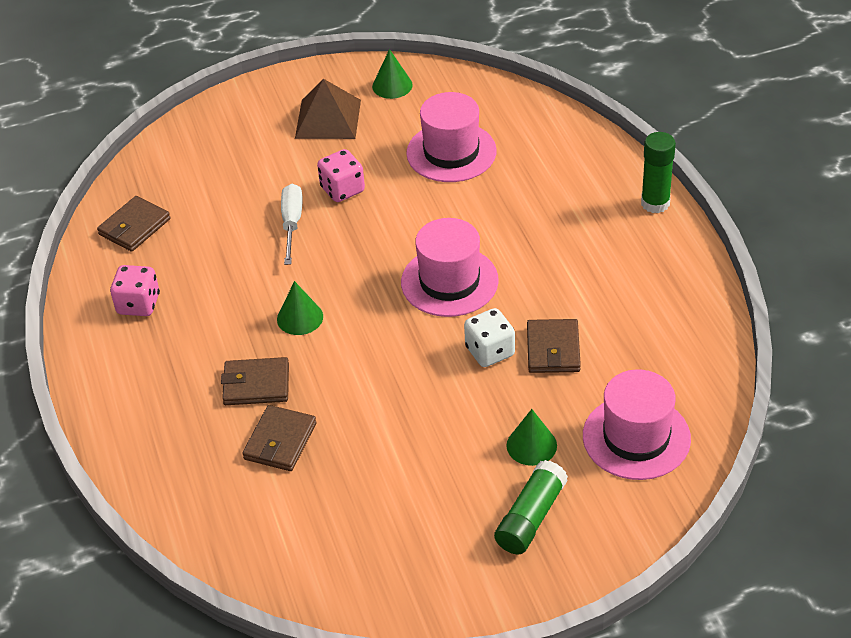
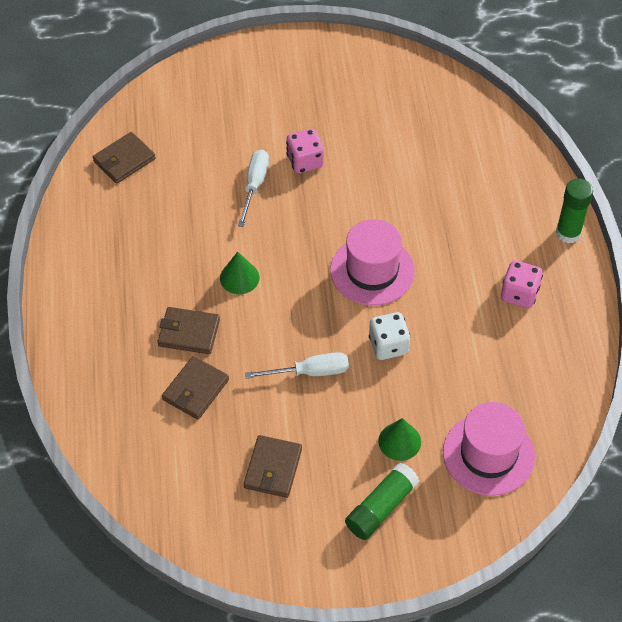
camera: 10 degrees right, 10 degrees up
(138, 304) = (111, 235): pink dice -> pink dice (519, 294)
(328, 119) = (310, 88): brown pyramid -> none
(392, 85) = (373, 66): green cone -> none
(408, 396) = (310, 372): none -> white screwdriver
(451, 152) = (406, 144): pink hat -> none
(553, 349) = (442, 355): brown wallet -> brown wallet (273, 468)

